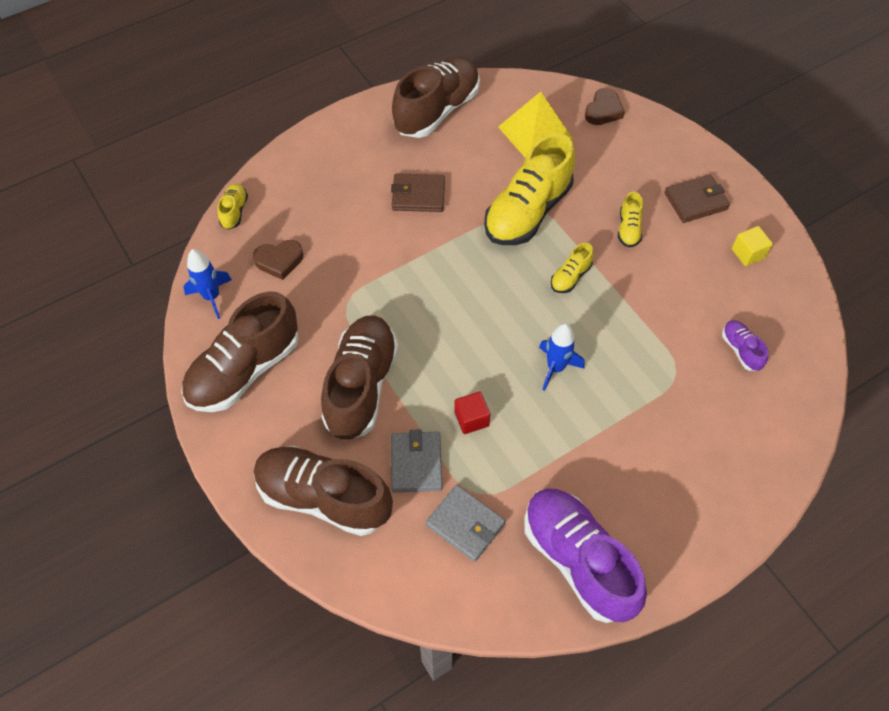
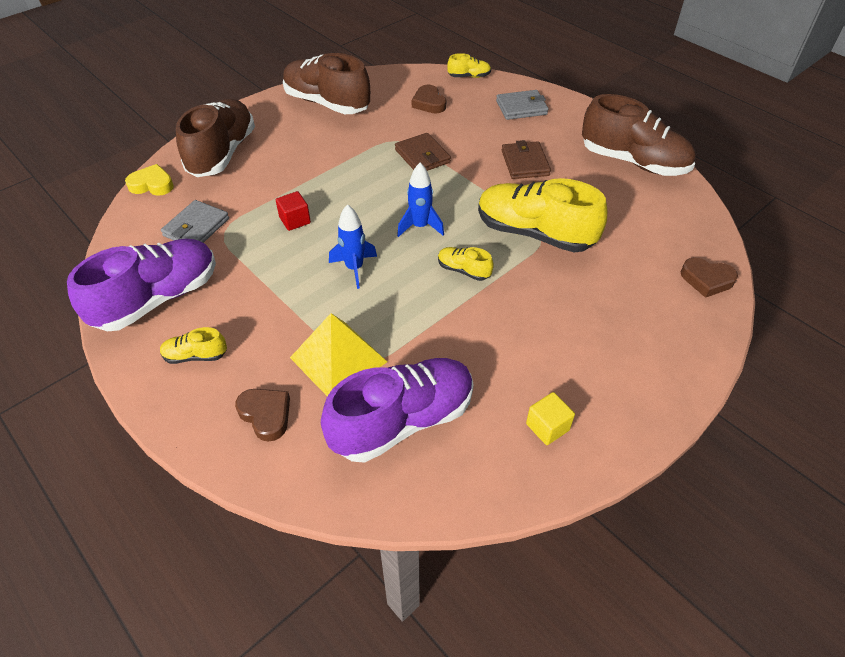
camera: 80 degrees right, 10 degrees down
(212, 297) = (387, 80): blue rocket -> blue rocket (420, 226)
(361, 386) = (320, 158): brown shoe -> none
(371, 583) = (152, 184): none -> yellow heart
(416, 463) = (251, 194): grey wallet -> grey wallet (521, 108)
(535, 133) = (642, 229): yellow pyramid -> yellow pyramid (338, 359)
(628, 229) = (542, 312): yellow shoe -> yellow shoe (195, 356)
(695, 201) = (609, 371): brown wallet -> brown wallet (422, 156)
(732, 455) = (266, 415): none -> brown heart
(740, 350) = (402, 421): purple shoe -> purple shoe, size x2.25

